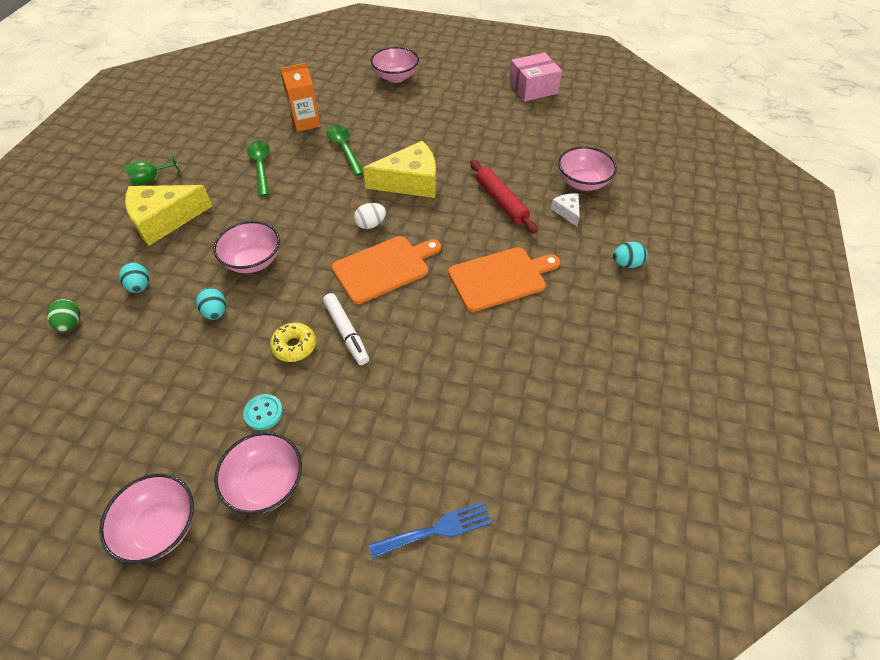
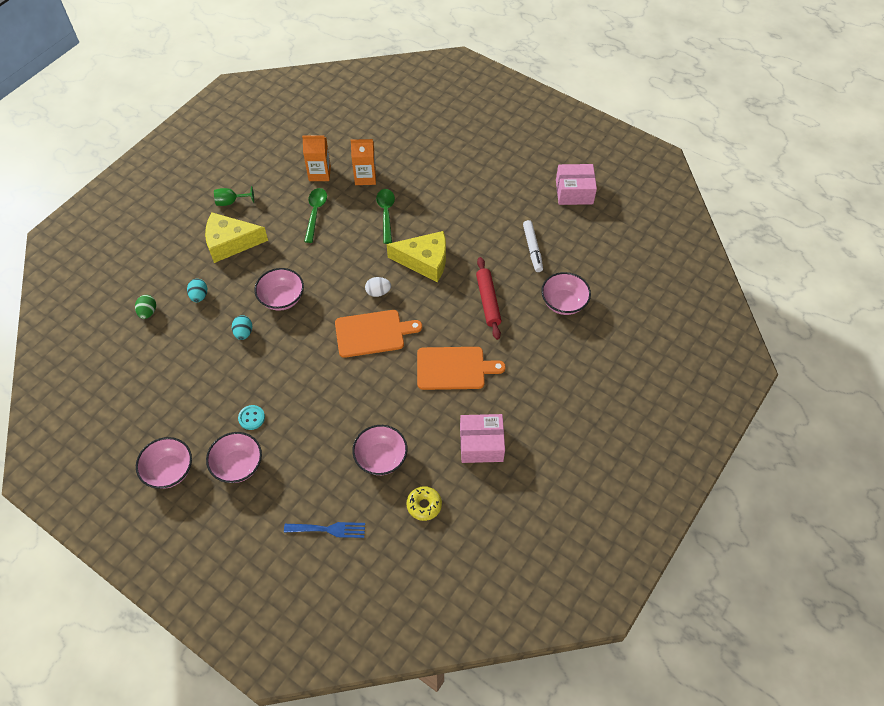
camera: 20 degrees right, 5 degrees up
(251, 130) = (319, 173): none -> orange carton
(294, 346) = (287, 376): yellow donut -> yellow donut (424, 505)
(346, 332) = (326, 377): white marker -> white marker (532, 249)
(395, 77) = (459, 147): pink bowl -> pink bowl (381, 458)
(567, 212) = (536, 326): white cheese -> none
(579, 351) = (481, 444): none -> pink box
(626, 264) = (557, 386): turquoise egg -> none

